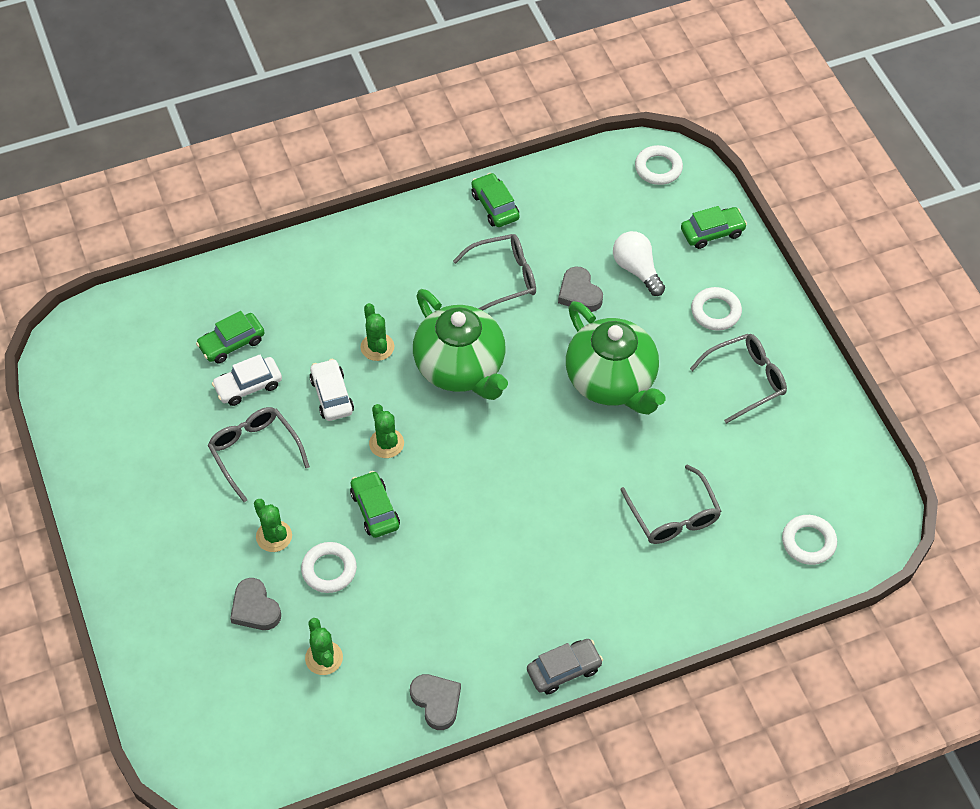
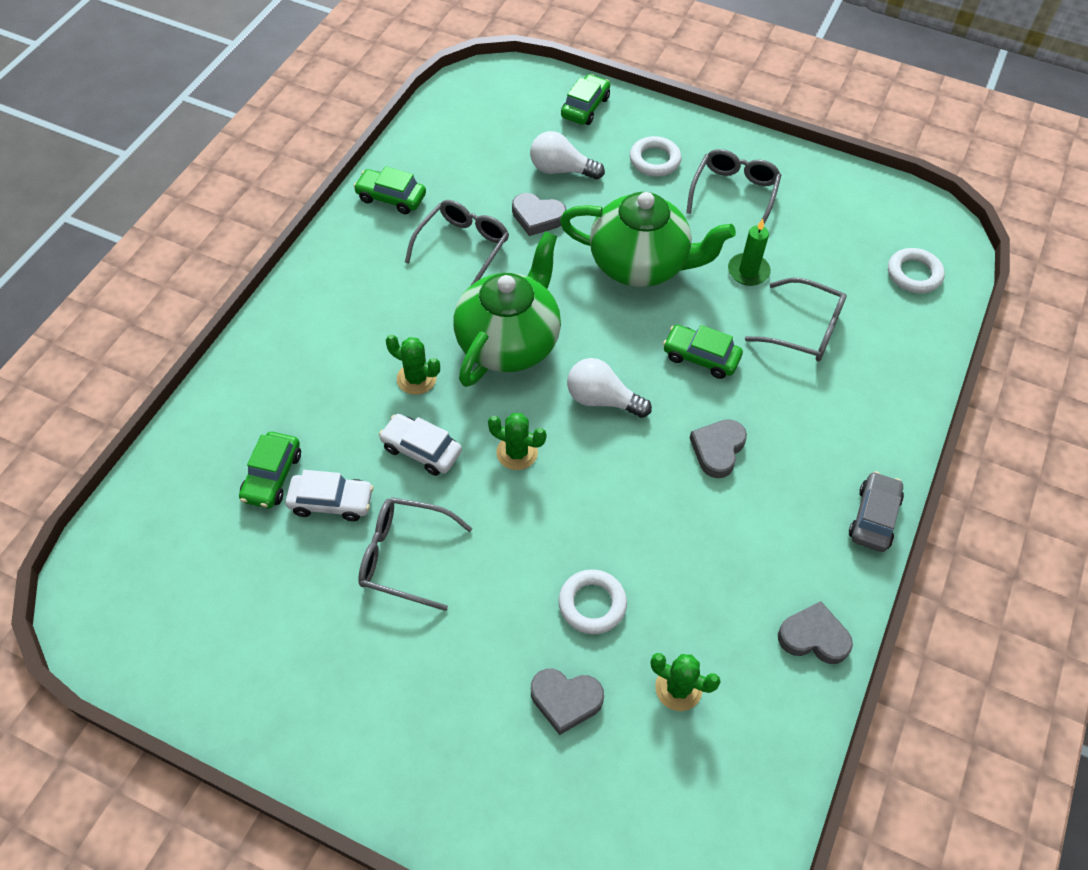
camera: 45 degrees left, 0 degrees up
(248, 386) = (331, 502): white car -> white car turned 105 degrees counterclockwise
(274, 536) = (508, 618): green cactus -> none
(375, 509) = (571, 517): green car -> green car (701, 357)
(461, 368) = (509, 342): green teapot -> green teapot turned 75 degrees counterclockwise
(477, 453) = (602, 400): none -> white light bulb
(514, 544) = (717, 450): none -> grey heart
(658, 168) = (491, 88): white ring -> none
(684, 445) = (748, 271): none -> green candle

